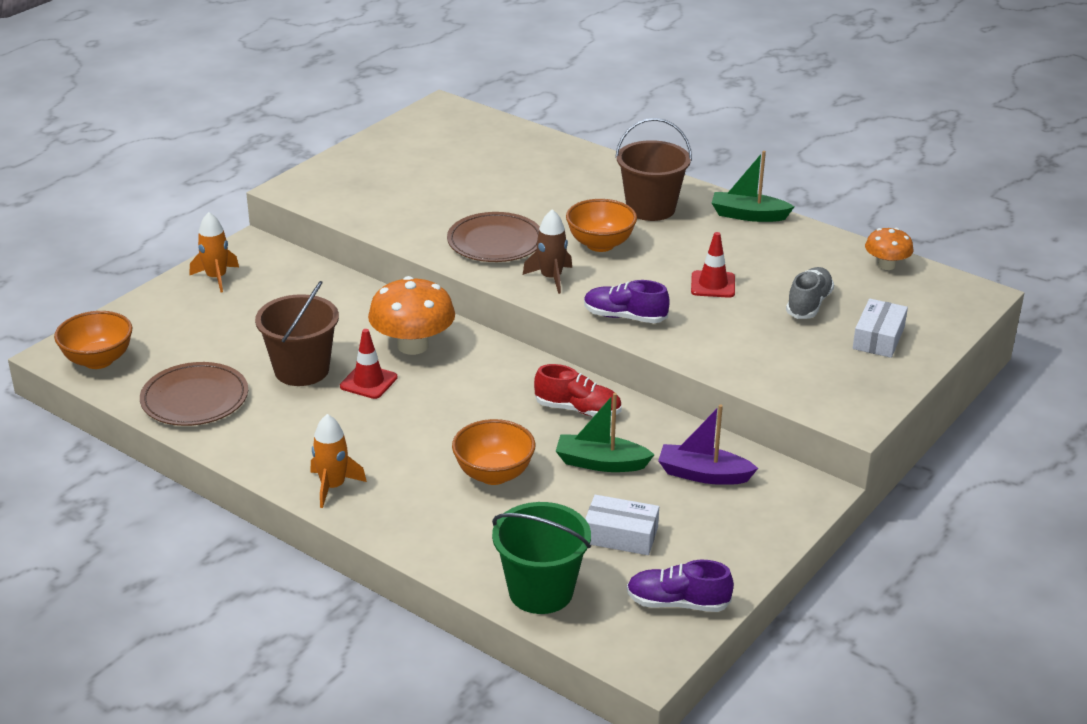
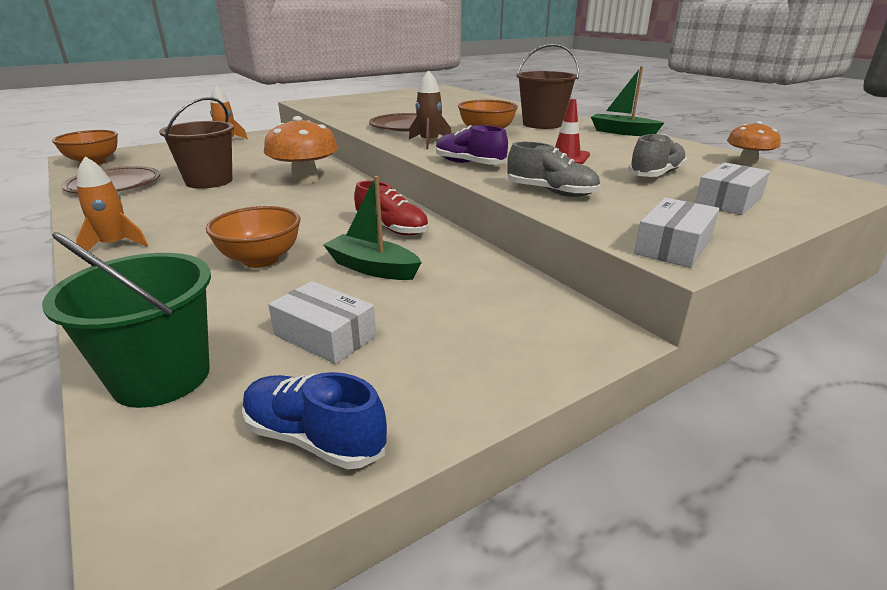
camera: 20 degrees right, 5 degrees down
(368, 382) = (245, 192): red traffic cone -> none
(677, 603) = (314, 438): purple shoe -> blue shoe
(703, 474) = (473, 295): purple boat -> none
(728, 353) = (551, 192): none -> grey shoe
(848, 409) = (673, 246): none -> white box

